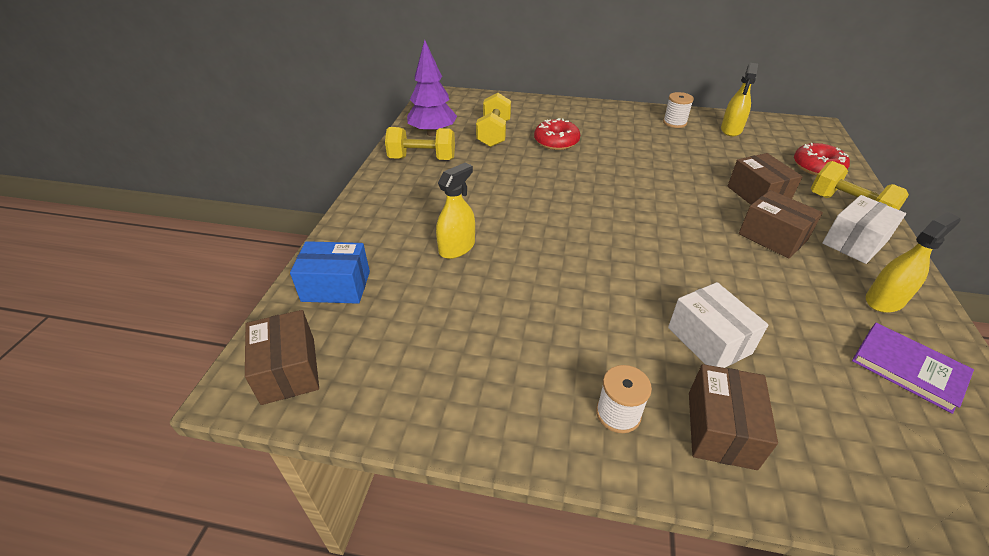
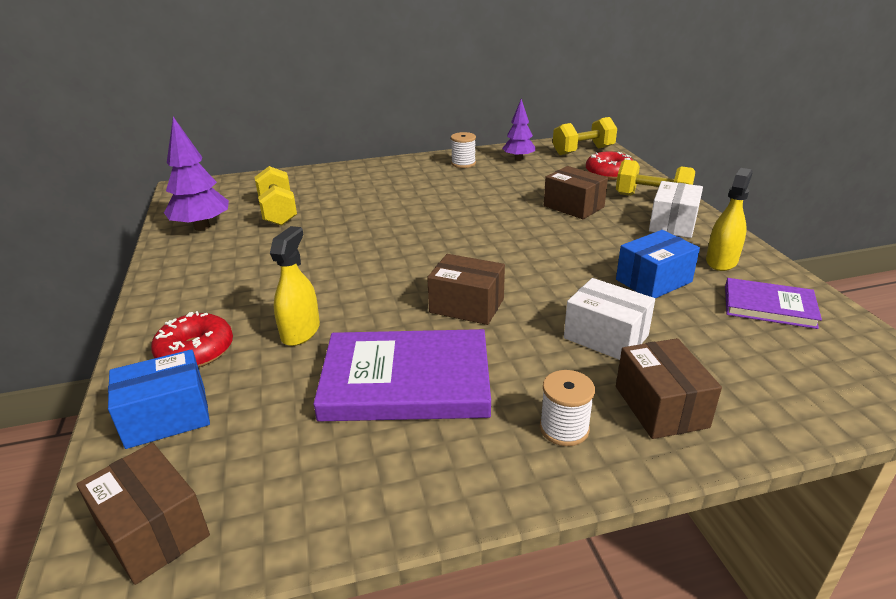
camera: 25 degrees left, 10 degrees down
(422, 159) = (204, 255): yellow dumbbell -> yellow dumbbell (583, 151)
(513, 319) = (406, 381): none -> purple book
(556, 142) = (353, 205): red donut -> red donut (195, 351)
(731, 130) = (518, 159): yellow spray bottle -> purple tree
(772, 237) = (606, 237): brown box -> brown box (466, 306)
(793, 298) = (653, 281): none -> blue box

